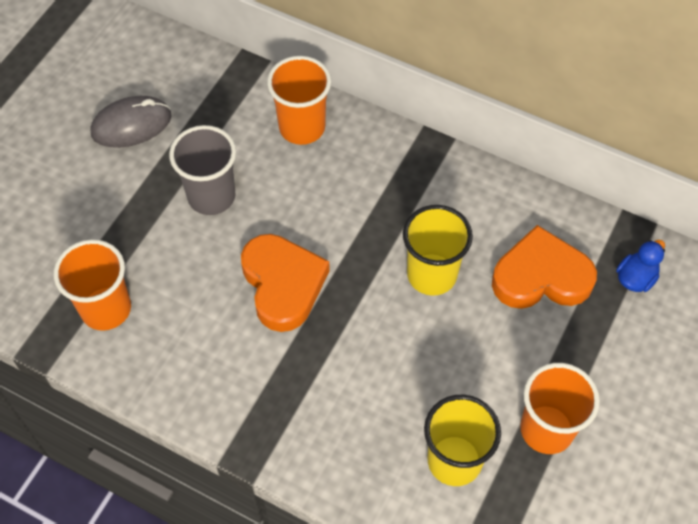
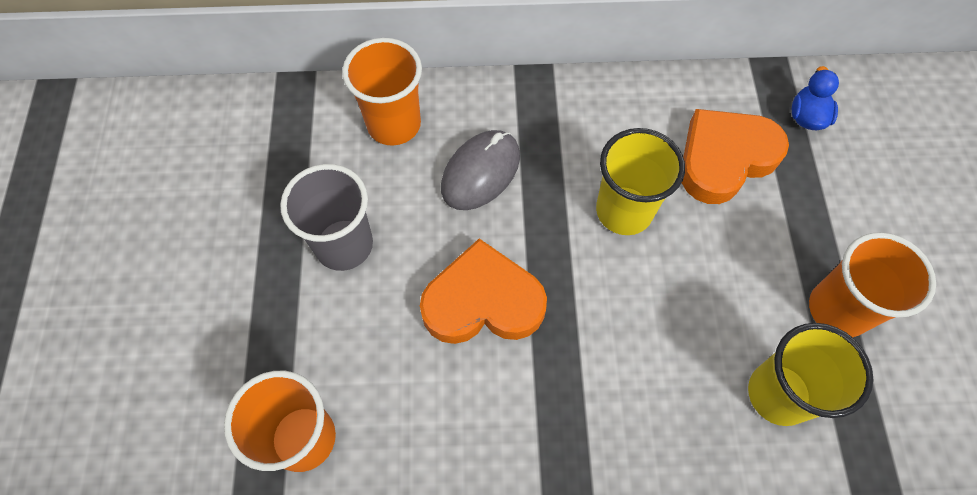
camera: 30 degrees left, 5 degrees up
(131, 125) = (203, 210): grey mouse -> grey mouse (481, 172)
(283, 284) = (483, 301): orange heart -> orange heart turned 45 degrees counterclockwise

